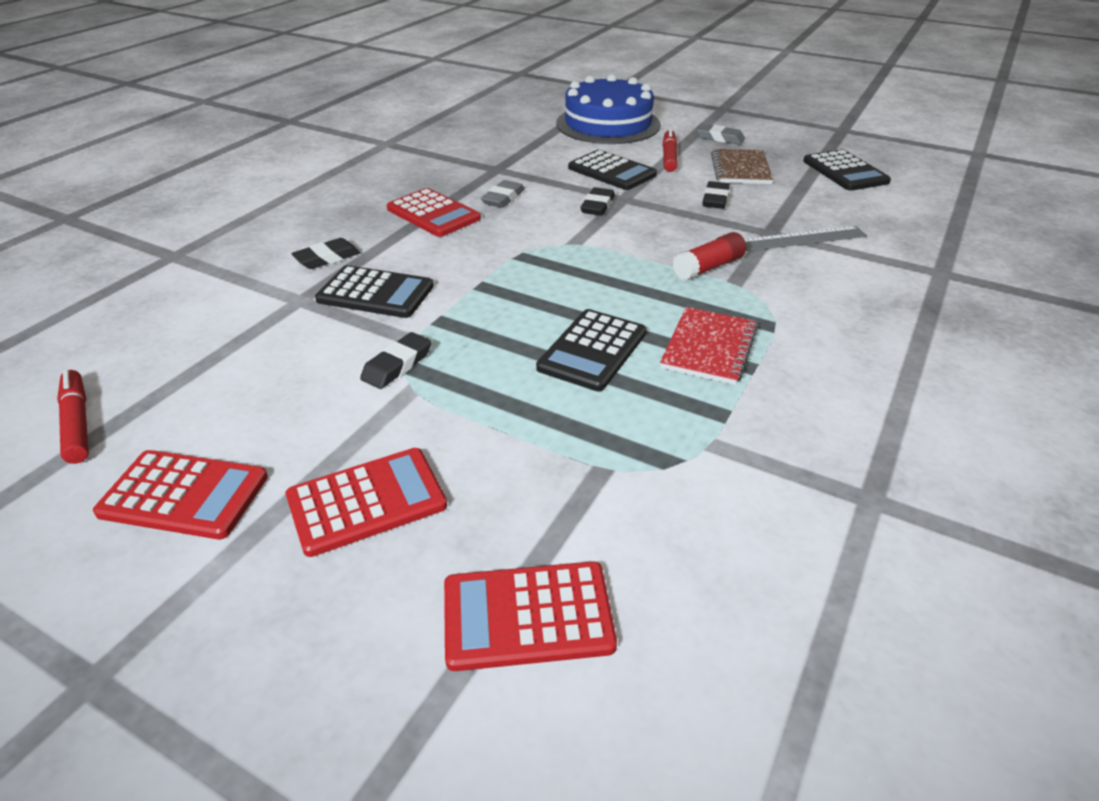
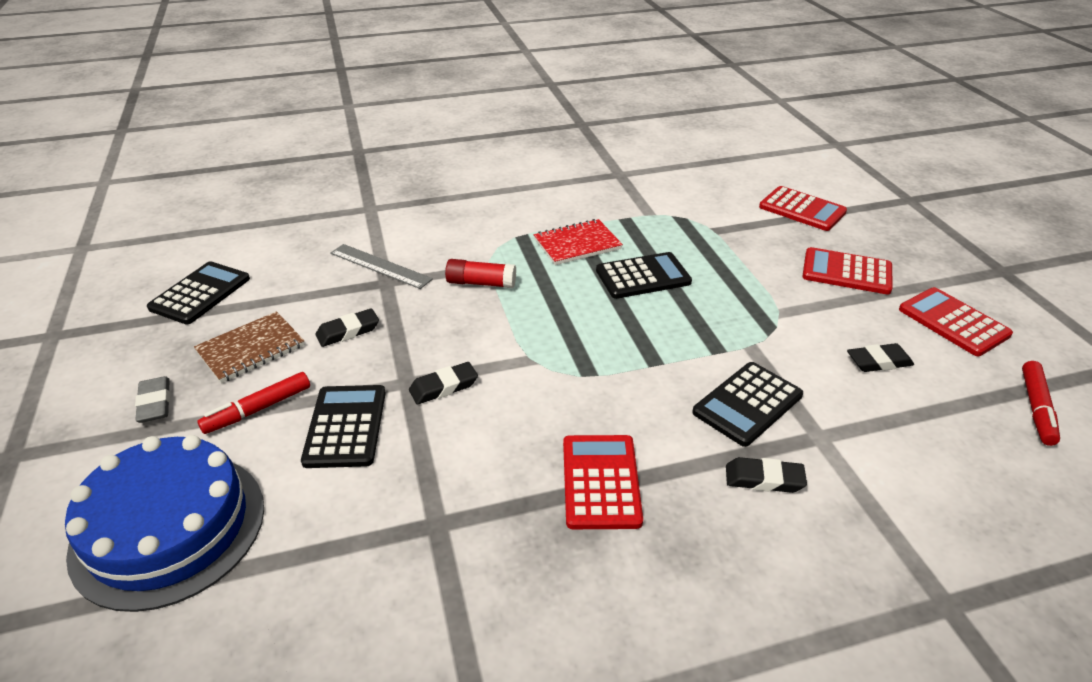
camera: 135 degrees left, 0 degrees up
(375, 293) = (747, 404): black calculator -> black calculator turned 105 degrees counterclockwise
(397, 365) = (777, 332): black eraser -> black eraser (878, 362)
(503, 198) = (504, 458): grey eraser -> none

